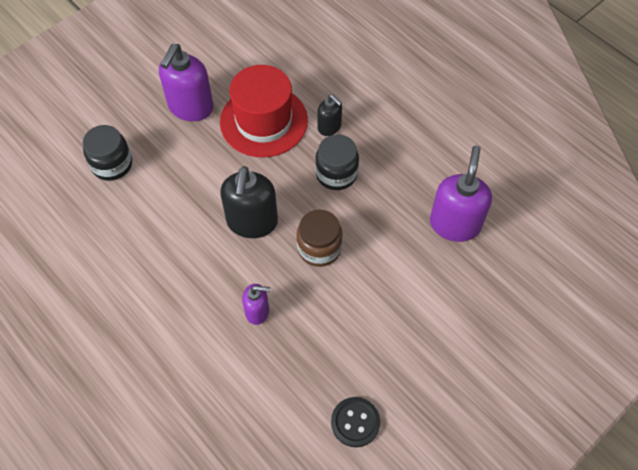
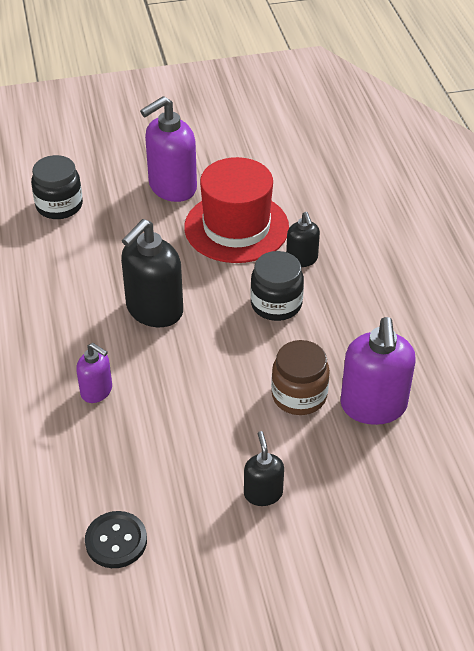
camera: 30 degrees right, 15 degrees down
(319, 248) = (205, 363): brown jar -> brown jar (299, 395)
(428, 330) = (263, 493): none -> black soap dispenser
(455, 224) = (373, 406): purple soap dispenser -> purple soap dispenser turned 135 degrees clockwise

